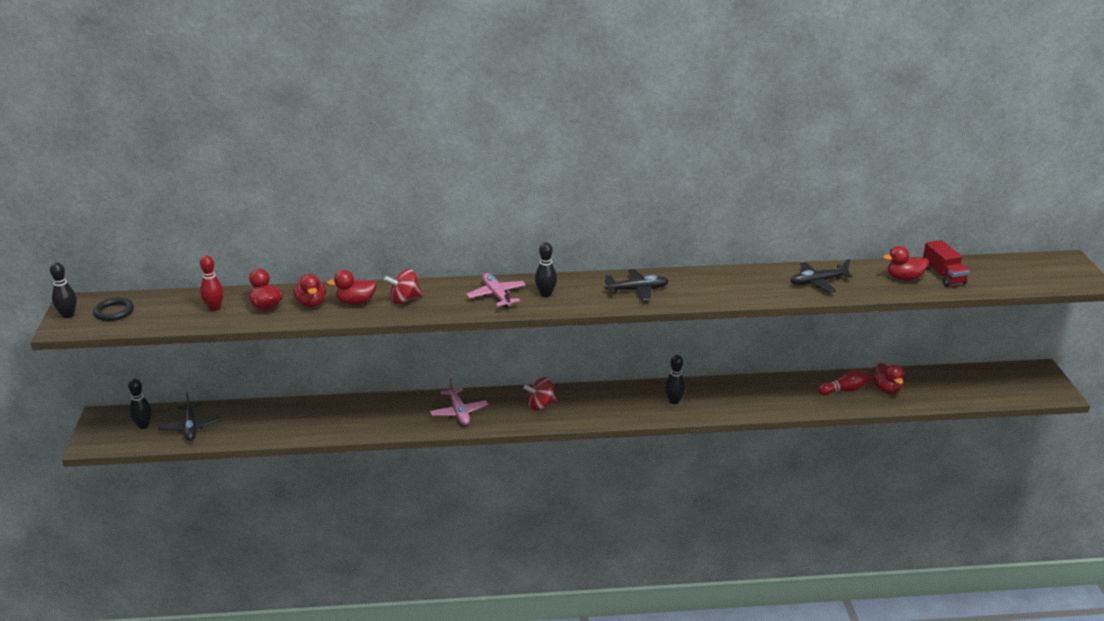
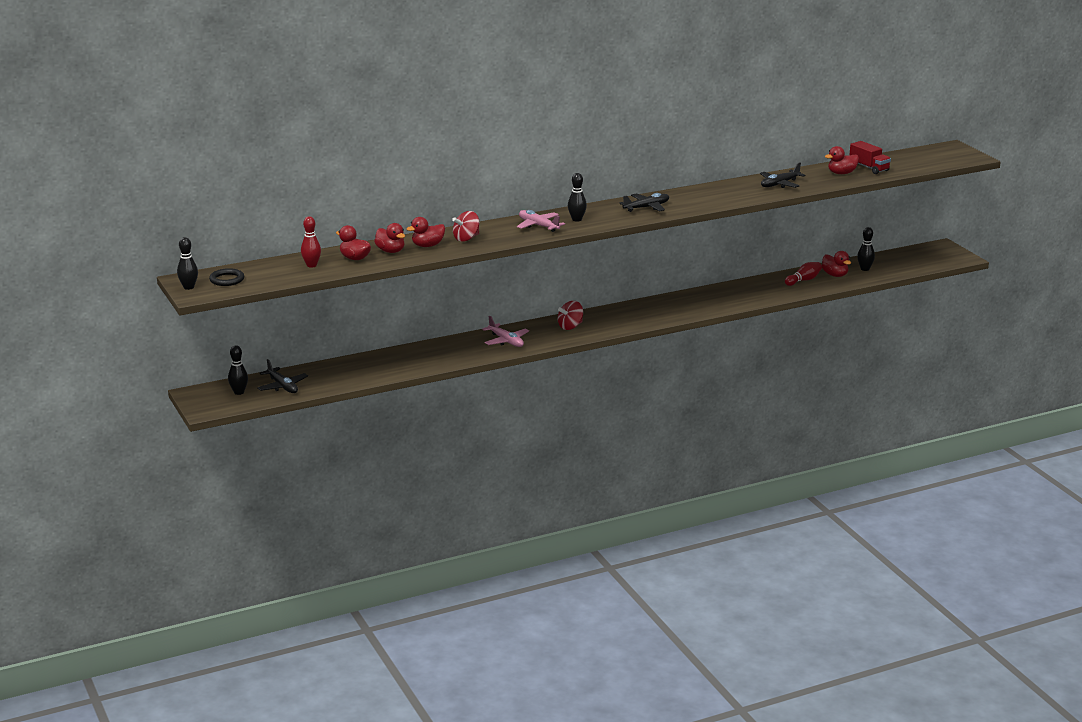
camera: 20 degrees left, 5 degrees down
(674, 401) = (676, 307): black bowling pin -> black bowling pin (865, 269)

